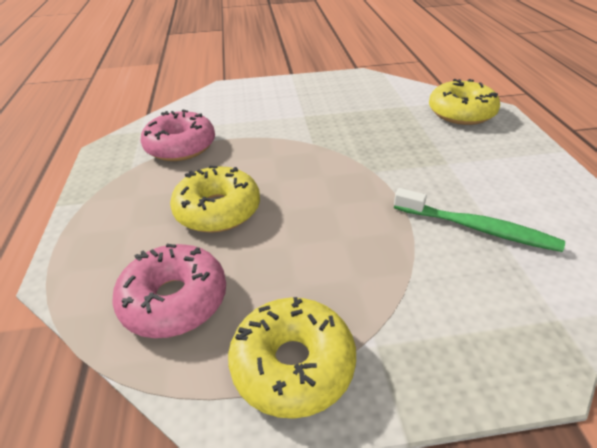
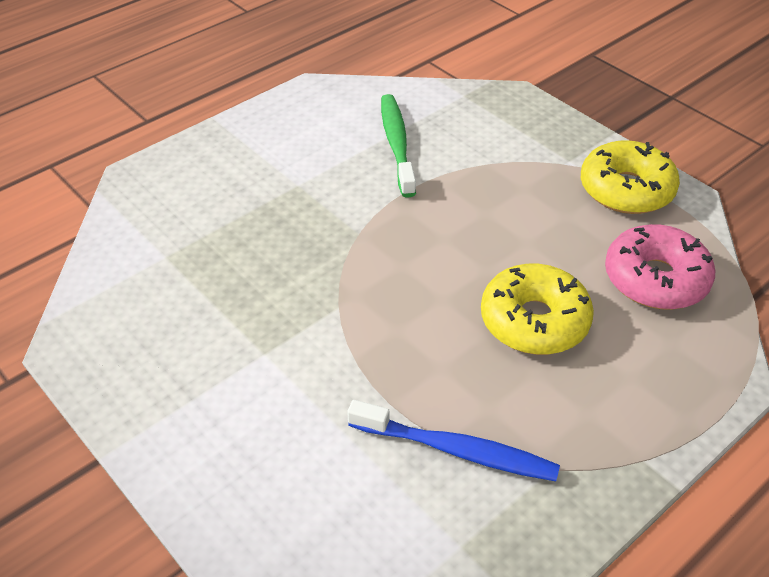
camera: 125 degrees left, 5 degrees up
(180, 146) = (455, 449): pink donut -> blue toothbrush
(461, 113) = (161, 202): yellow donut -> none

